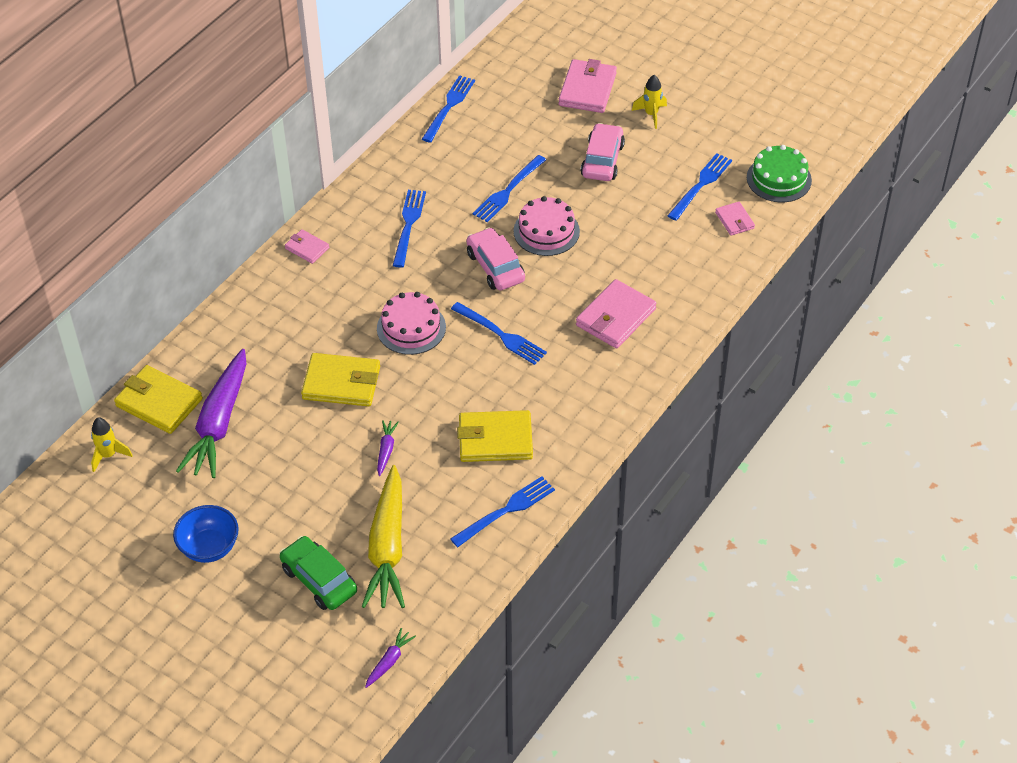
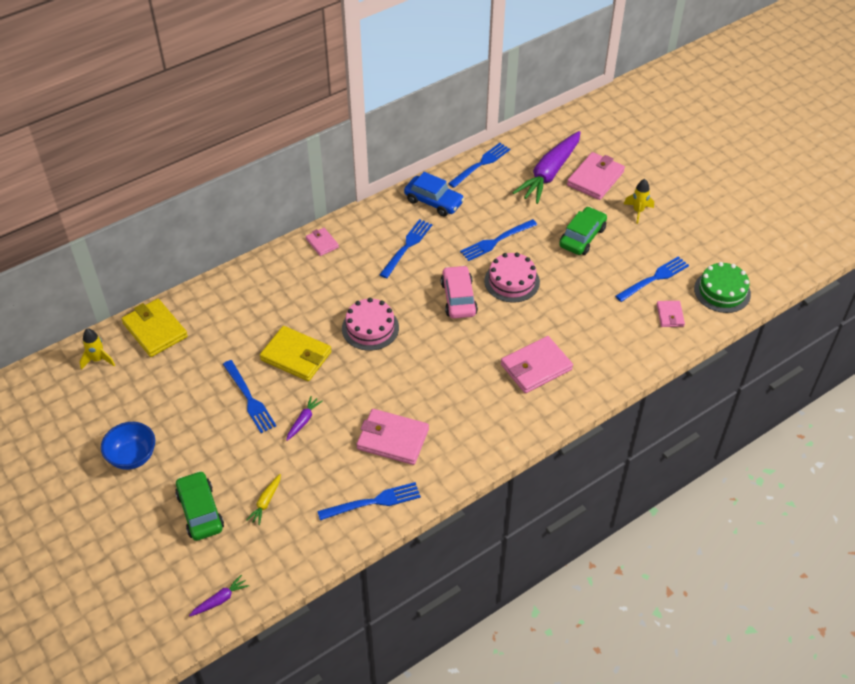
camera: 20 degrees right, 0 degrees up
(219, 423) = (190, 360): purple carrot -> purple carrot (549, 174)
(388, 547) = (266, 502): yellow carrot -> yellow carrot, size x0.42
(414, 165) = (434, 201): none -> blue car
(495, 439) = (393, 439): yellow wallet -> pink wallet
(501, 335) = (437, 354): blue fork -> blue fork (249, 399)
(602, 160) = (582, 237): pink car -> green car

